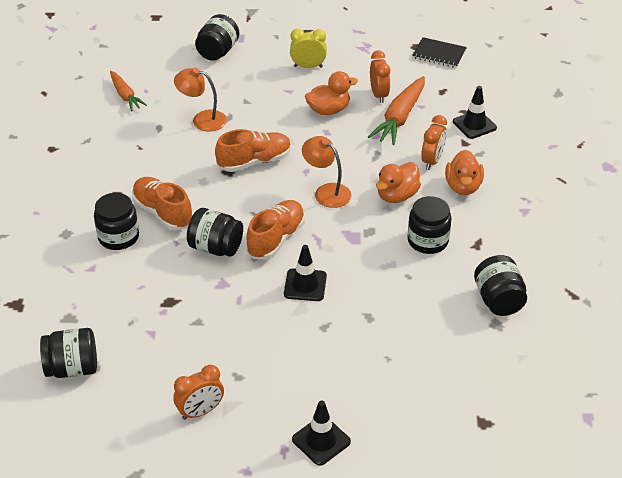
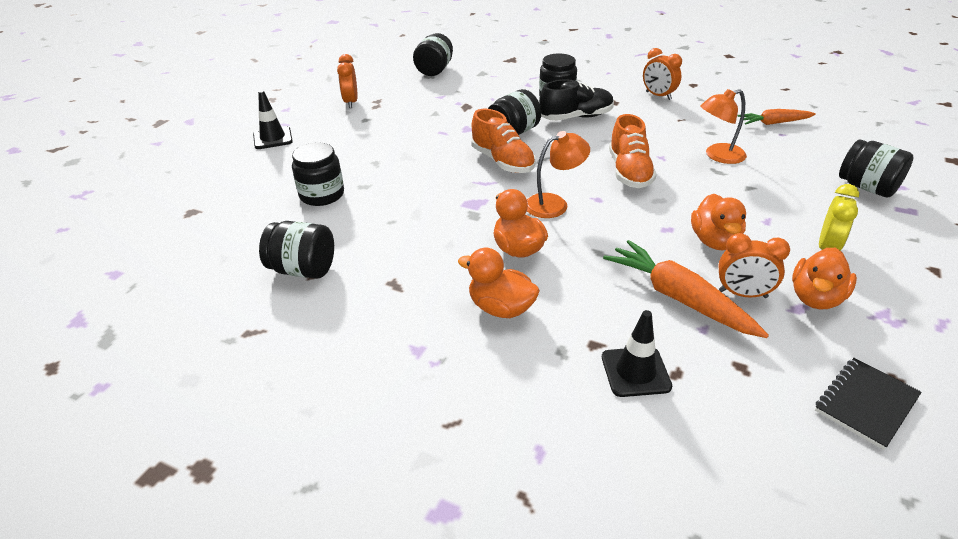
camera: 115 degrees right, 5 degrees down
(163, 212) = (576, 117): orange shoe -> black shoe
(202, 119) = (718, 156): orange lamp -> orange lamp turned 150 degrees counterclockwise
(305, 285) = (431, 164): black traffic cone -> none
(364, 70) = (815, 298): none -> orange duck
(427, 241) = (429, 249): black jar -> black jar (322, 195)
(432, 161) = (568, 298): orange clock -> orange clock (658, 96)

